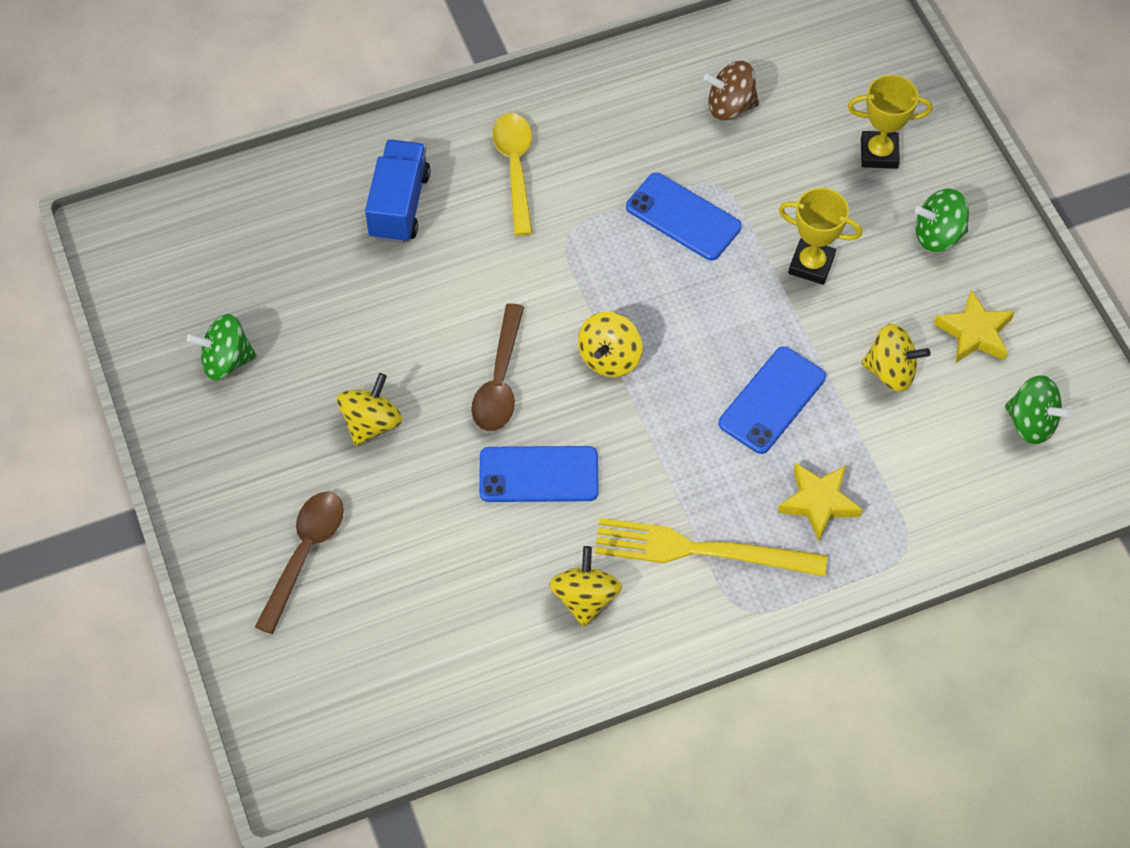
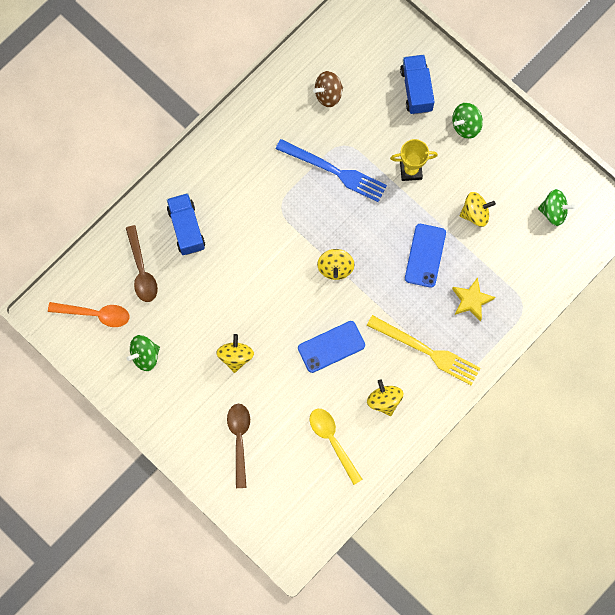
camera: 25 degrees left, 15 degrees up
(185, 269) = (95, 314): none -> orange spoon
(500, 380) = (287, 305): brown spoon -> brown spoon (142, 270)
(515, 168) = (235, 180): yellow spoon -> yellow spoon (332, 441)
(683, 217) = (334, 171): blue phone -> blue fork
(700, 550) = (427, 351): yellow fork -> yellow fork turned 135 degrees counterclockwise
(879, 153) = (416, 90): yellow trophy -> blue truck
(974, 333) = (506, 174): yellow star -> none

